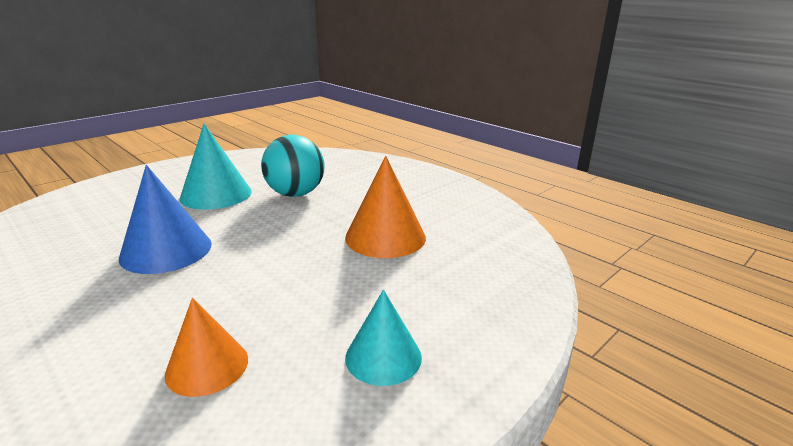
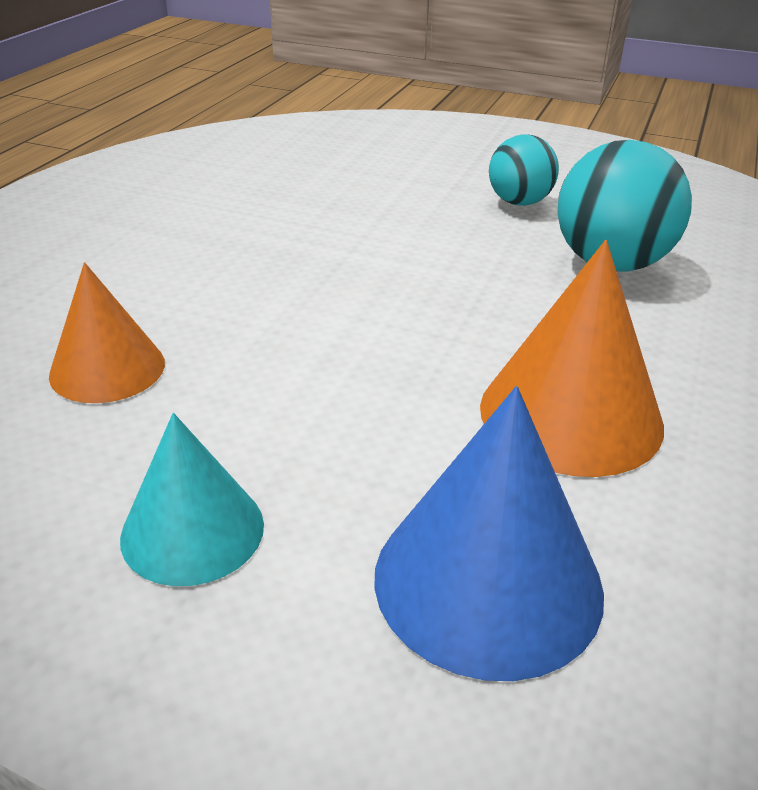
camera: 65 degrees right, 10 degrees up
(166, 250) = (333, 233): blue cone -> blue cone (488, 581)
(216, 194) = (519, 202): turquoise cone -> turquoise ball

